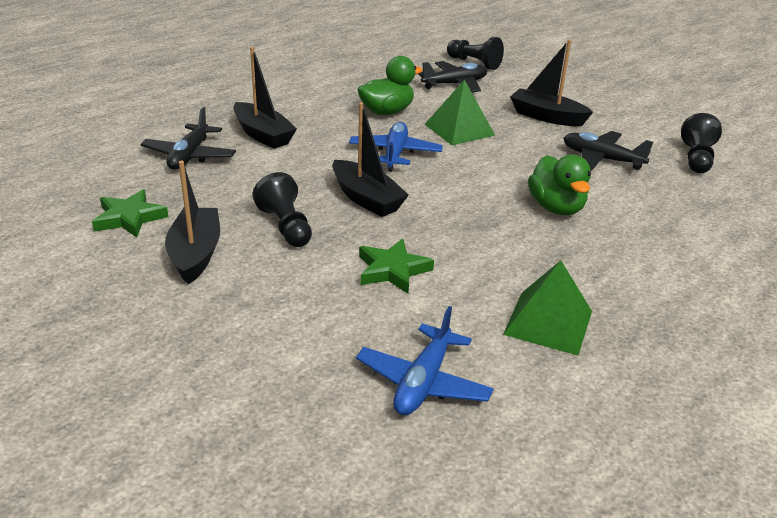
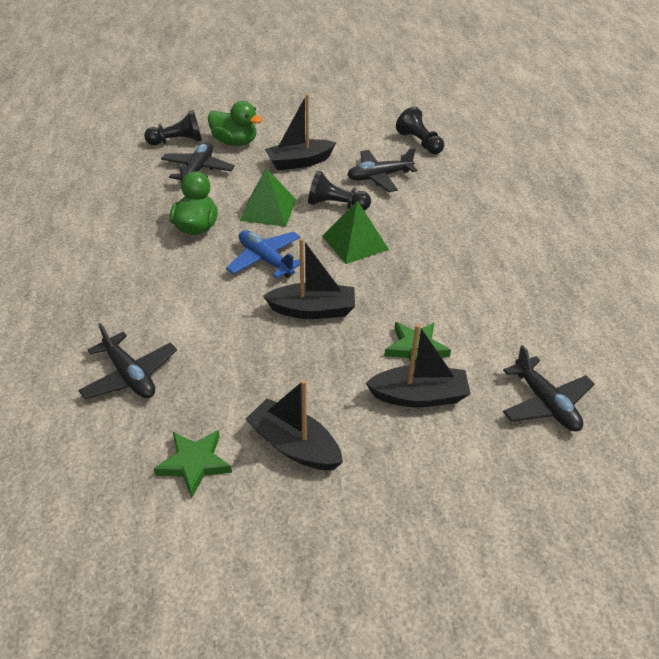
camera: 50 degrees left, 10 degrees up
(263, 135) = (148, 313): black boat -> black boat (419, 396)
(286, 226) = (307, 373): black pawn -> black pawn (336, 205)
(423, 382) = (545, 403): blue plane -> black plane
(548, 322) = (530, 313): green pyramid -> green pyramid (355, 242)
(556, 208) = (415, 232): green duck -> green duck (235, 142)

